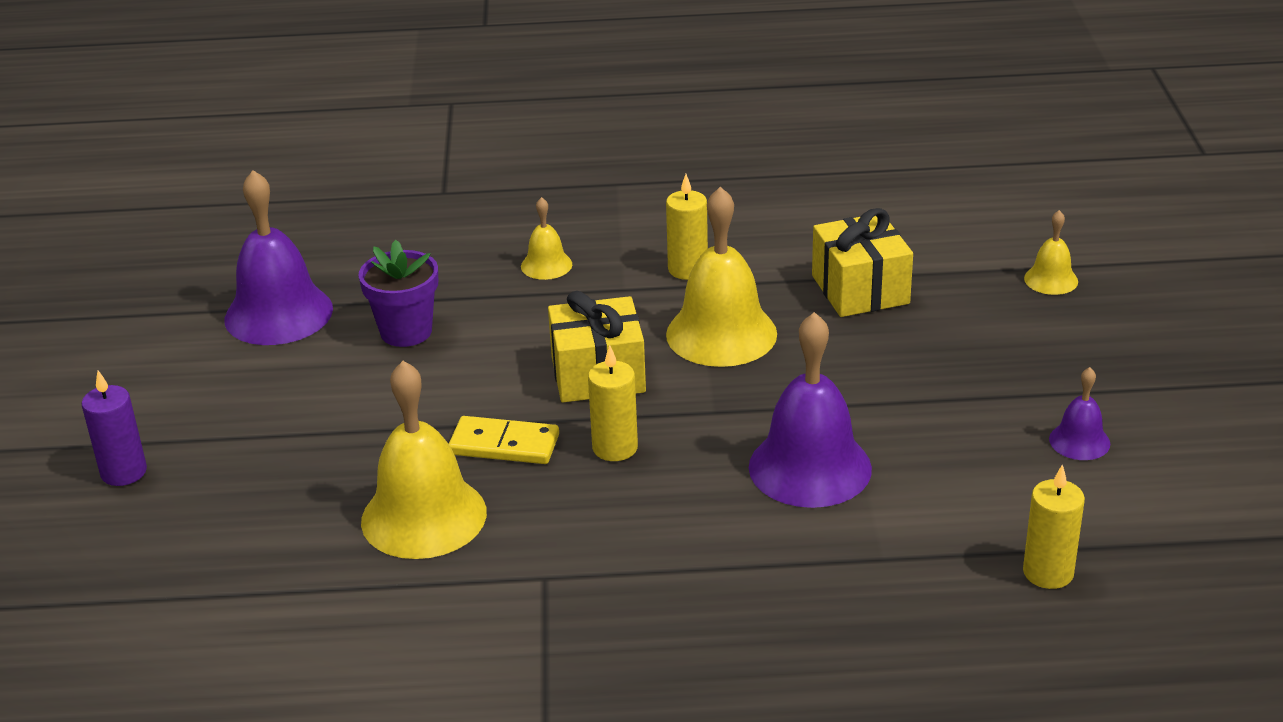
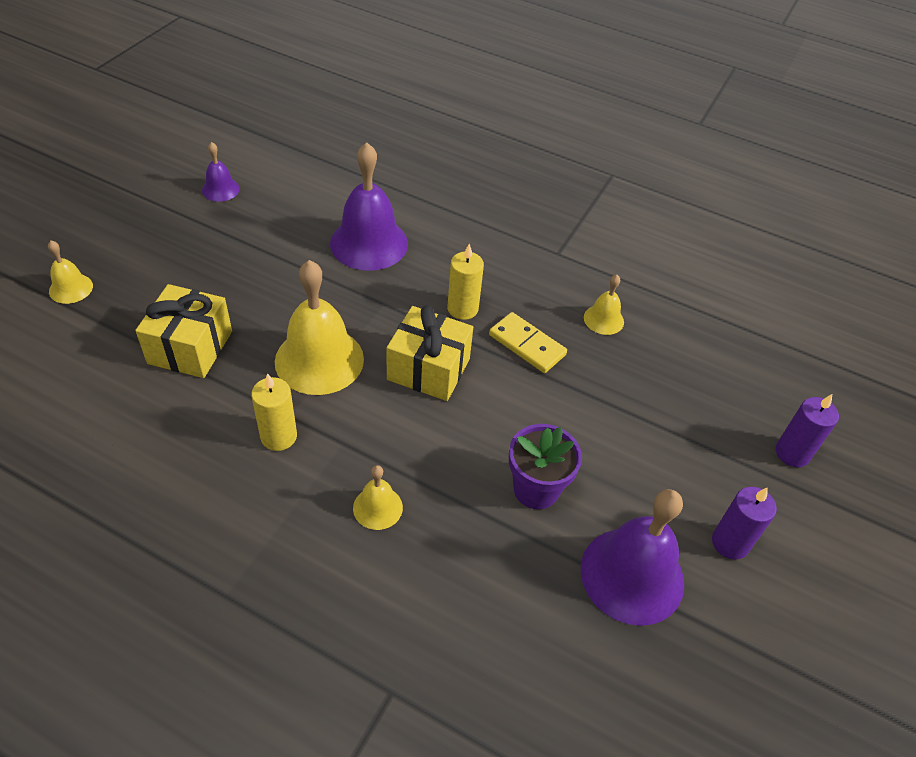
camera: 155 degrees left, 15 degrees up
(185, 370) = (730, 543): none -> purple candle
(424, 516) = (603, 319): yellow bell -> yellow bell, size x0.49
(1048, 572) = (324, 146): yellow candle -> none

